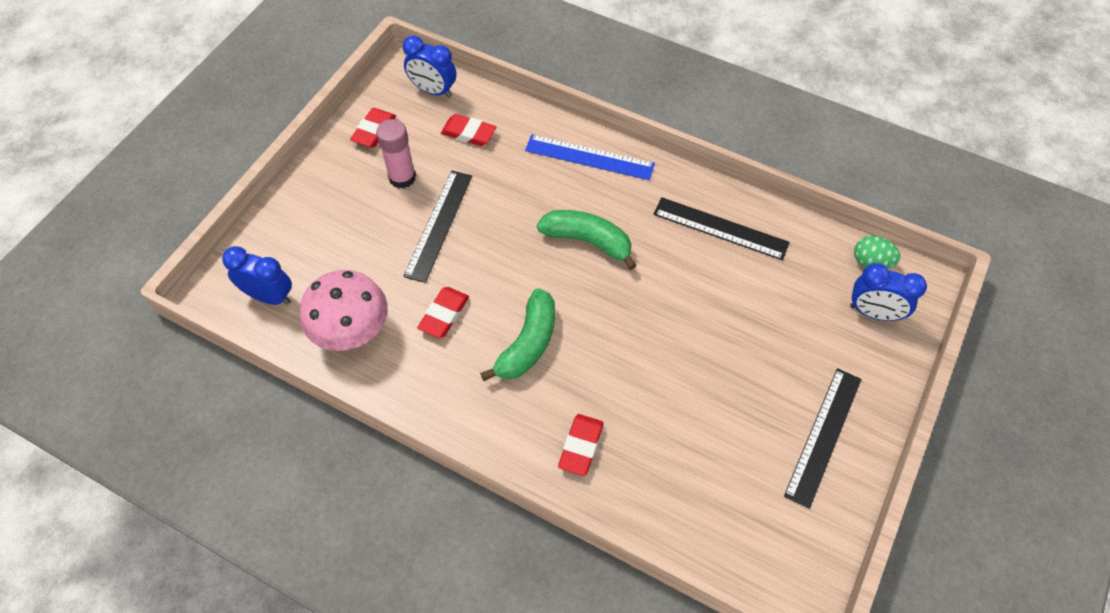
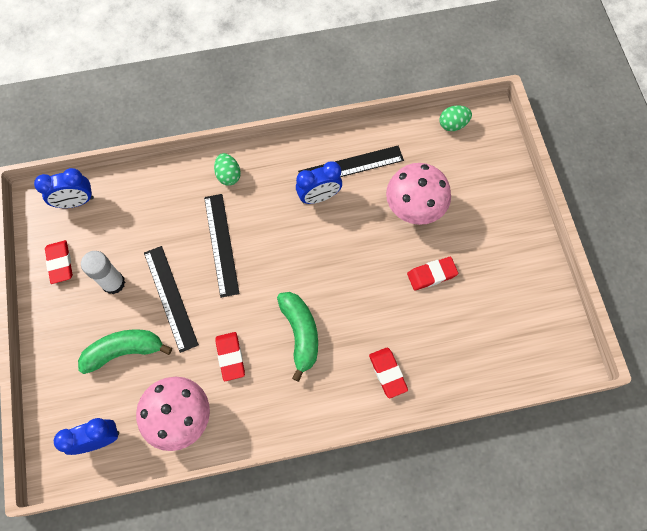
camera: 40 degrees left, 10 degrees up
(402, 177) = (113, 283): pink glue stick -> white glue stick
(468, 133) = (131, 216): red eraser -> red eraser (431, 275)
(587, 241) = (277, 235): green banana -> green banana (124, 351)
(589, 157) = (228, 175): blue ruler -> green egg
(753, 312) = (414, 208): none -> pink mushroom
(823, 436) = (511, 256): black ruler -> black ruler (221, 244)
(873, 313) = (479, 157): blue clock -> blue clock (319, 197)

